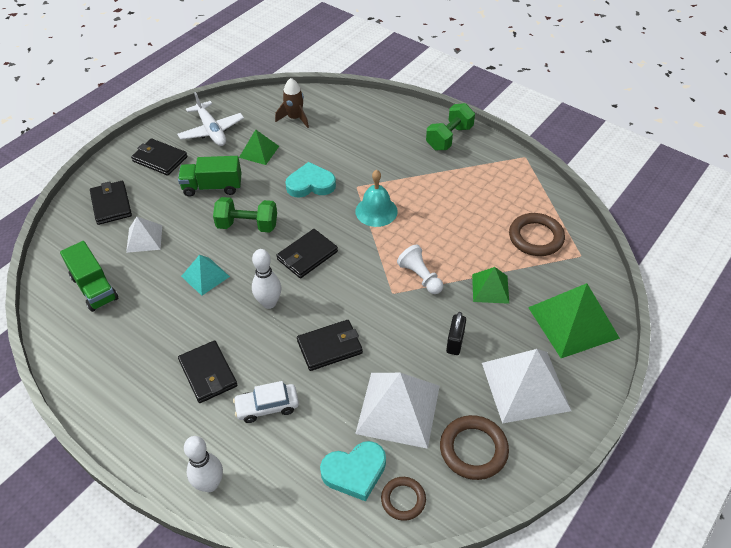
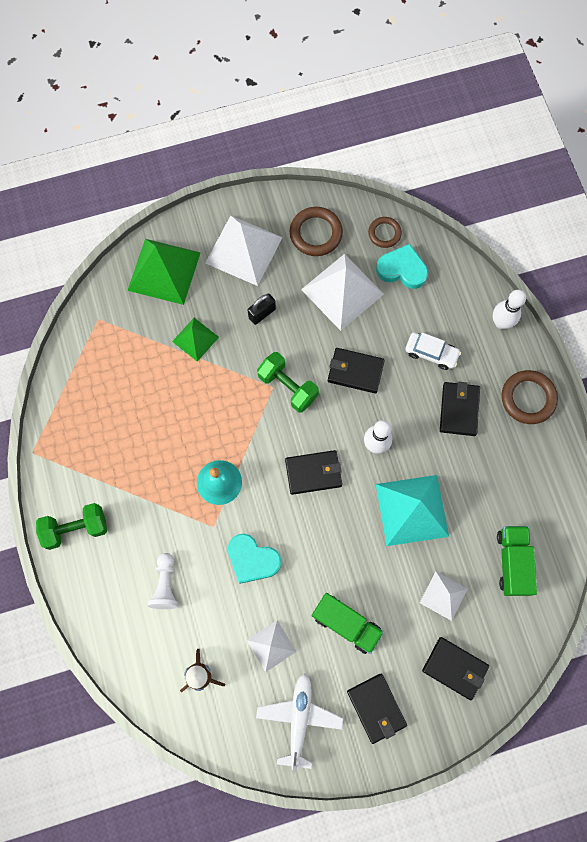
camera: 145 degrees left, 25 degrees up
(111, 204) = (455, 668): black wallet -> black wallet turned 75 degrees counterclockwise
(205, 276) = (412, 510): turquoise pyramid -> turquoise pyramid, size x1.79
(247, 225) = (343, 546): green dumbbell -> green dumbbell (288, 387)
(259, 151) = (271, 645): green pyramid -> white pyramid
(420, 277) = (239, 387): white pawn -> white pawn (165, 584)
(536, 237) = (114, 360): brown ring -> brown ring (528, 398)

